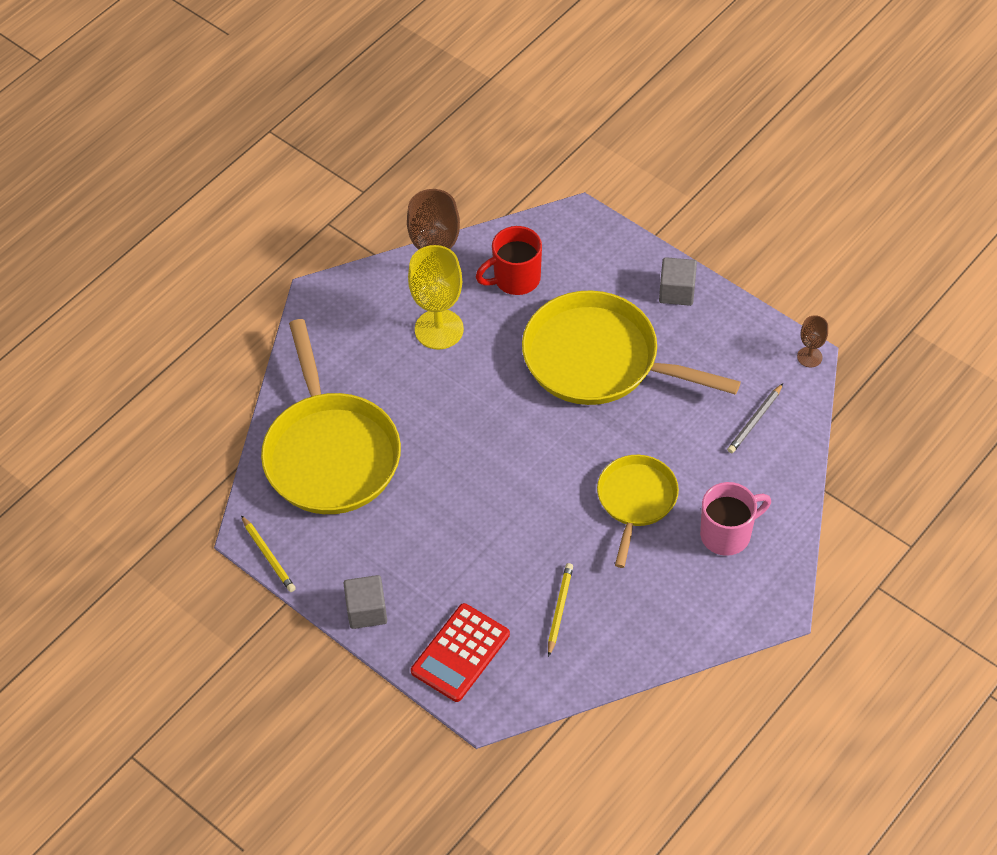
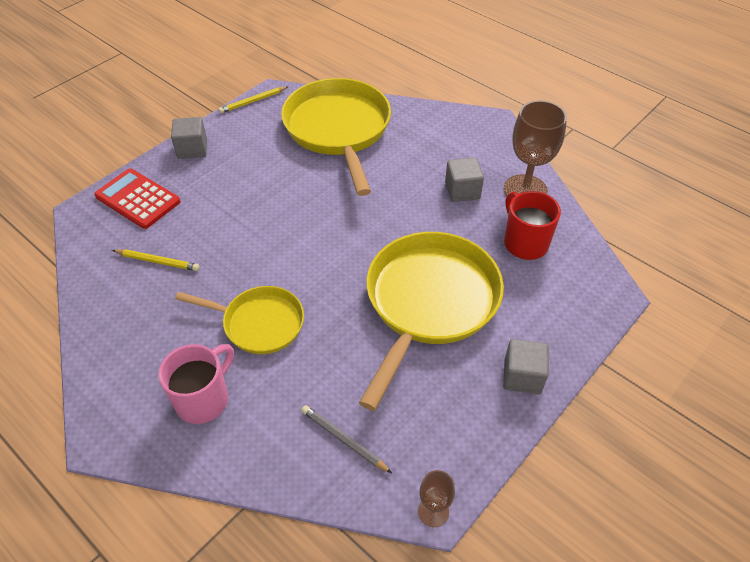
camera: 90 degrees right, 5 degrees down
(330, 453) = (338, 130): yellow pan -> yellow pan turned 90 degrees clockwise
(439, 329) = (462, 191): yellow goblet -> grey cube
(727, 534) = (203, 399): pink mug -> pink mug turned 120 degrees counterclockwise

